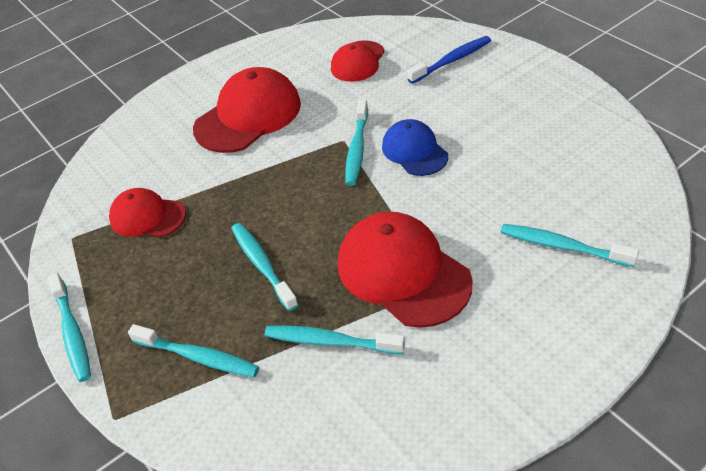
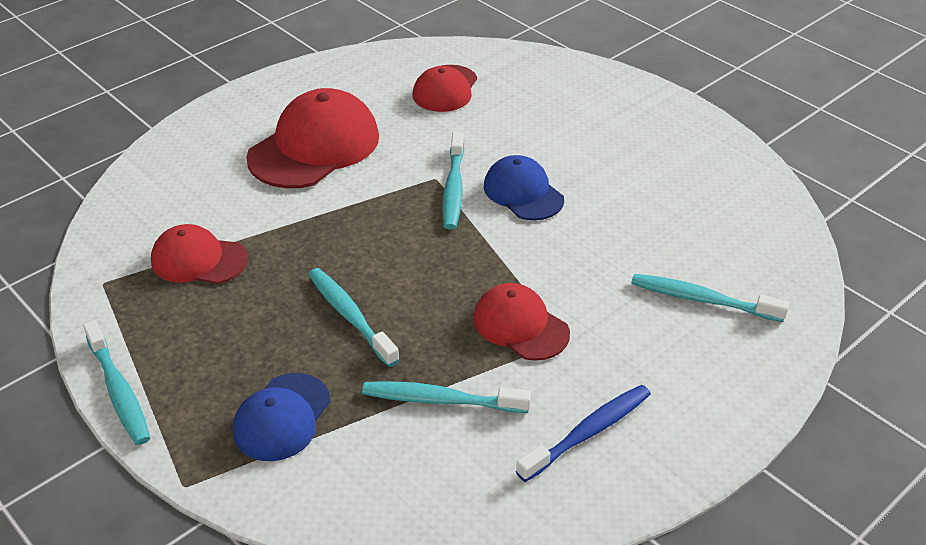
camera: 10 degrees left, 5 degrees down
(198, 357) = (282, 417): turquoise toothbrush -> blue cap
(403, 272) = (520, 326): red cap -> red cap, size x0.60
(452, 60) = (560, 92): blue toothbrush -> blue toothbrush (588, 432)

